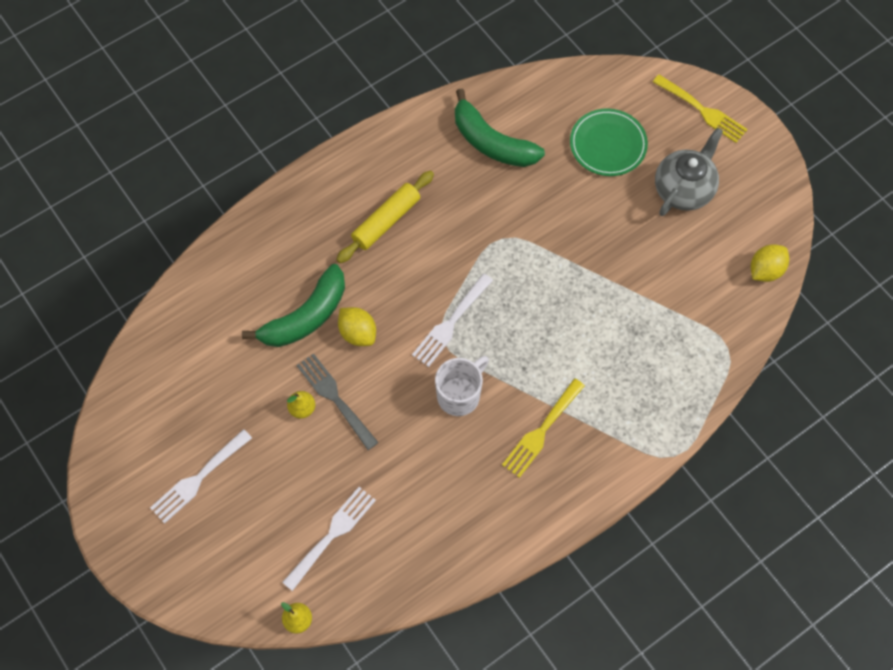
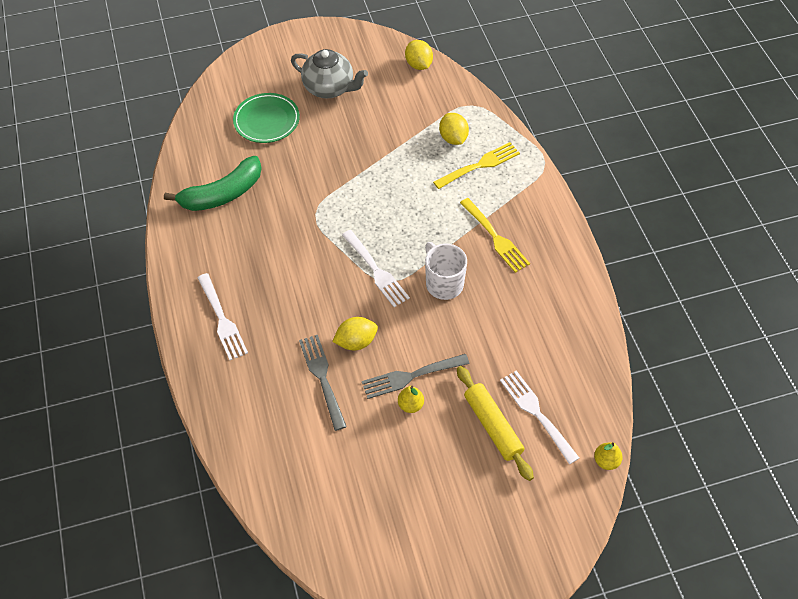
camera: 70 degrees left, 10 degrees down
(199, 478) = (447, 511): white fork -> white fork (222, 319)
(306, 316) = (322, 378): green banana -> grey fork
(386, 221) = (258, 290): yellow rolling pin -> yellow rolling pin (493, 426)
(667, 343) = (453, 138): none -> yellow lemon
(684, 189) = (329, 88): grey teapot -> grey teapot turned 150 degrees clockwise
(702, 110) = (268, 56): yellow fork -> yellow fork (479, 165)

